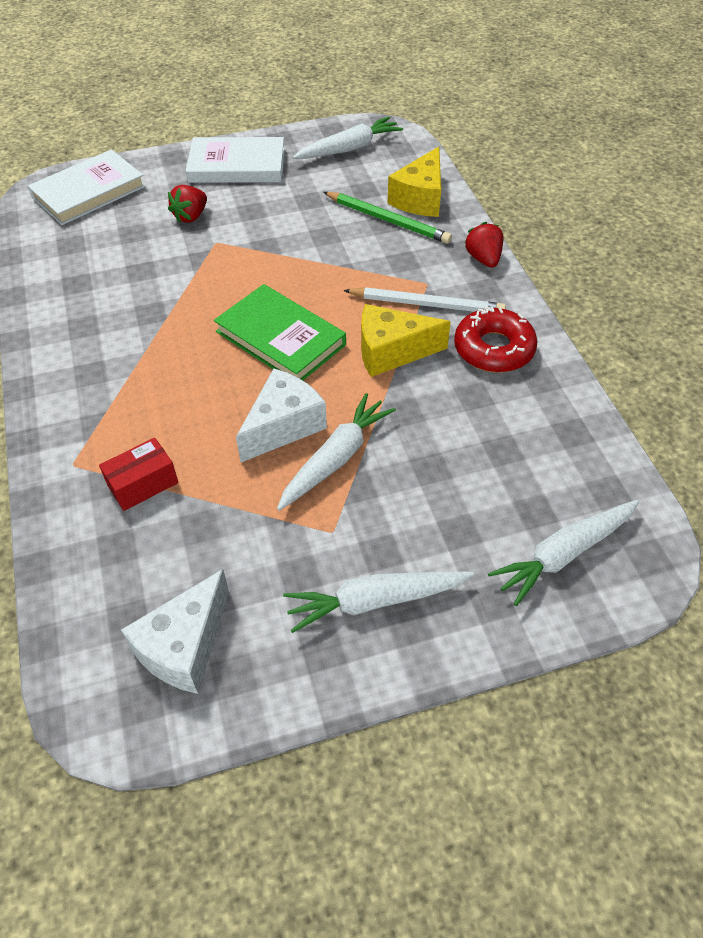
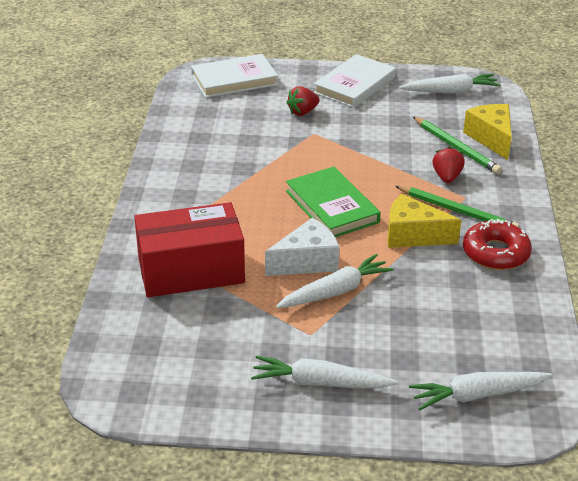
camera: 20 degrees right, 15 degrees down
(143, 484) = (191, 271): red box -> red box, size x2.16
(184, 646) = (176, 370): white cheese -> none
(237, 165) = (354, 85): white book -> white book turned 75 degrees counterclockwise
(420, 198) = (491, 138): yellow cheese -> yellow cheese turned 120 degrees clockwise
(427, 304) = (457, 211): white pencil -> green pencil
(483, 259) = (521, 191): red strawberry -> red strawberry (447, 177)

